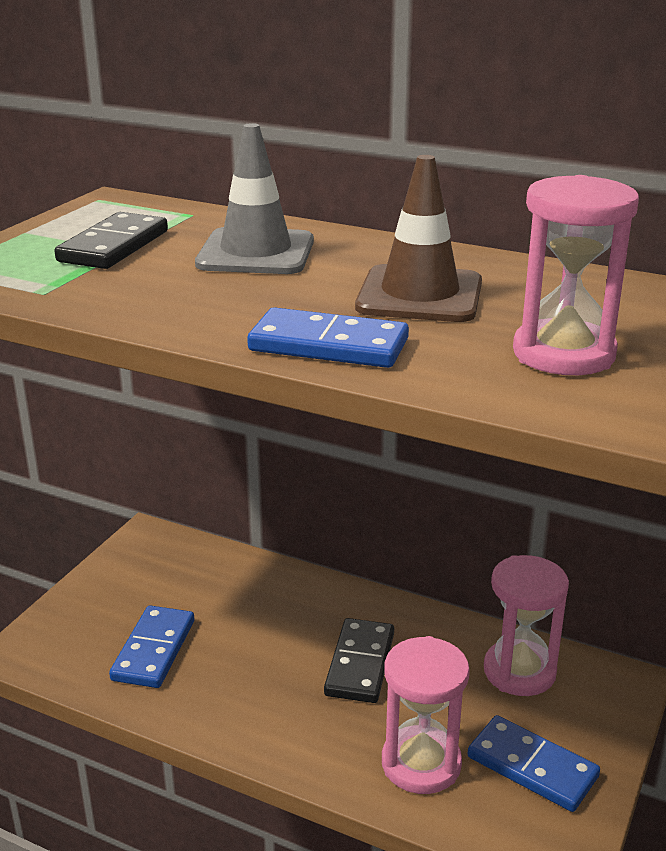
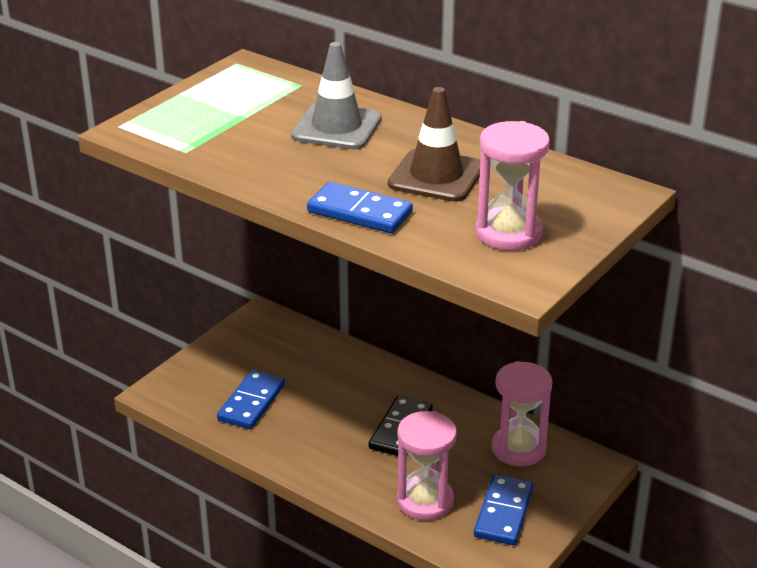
camera: 10 degrees right, 5 degrees up
(113, 246) = (239, 113): black domino -> none
(532, 767) = (503, 513): blue domino -> blue domino turned 60 degrees clockwise

